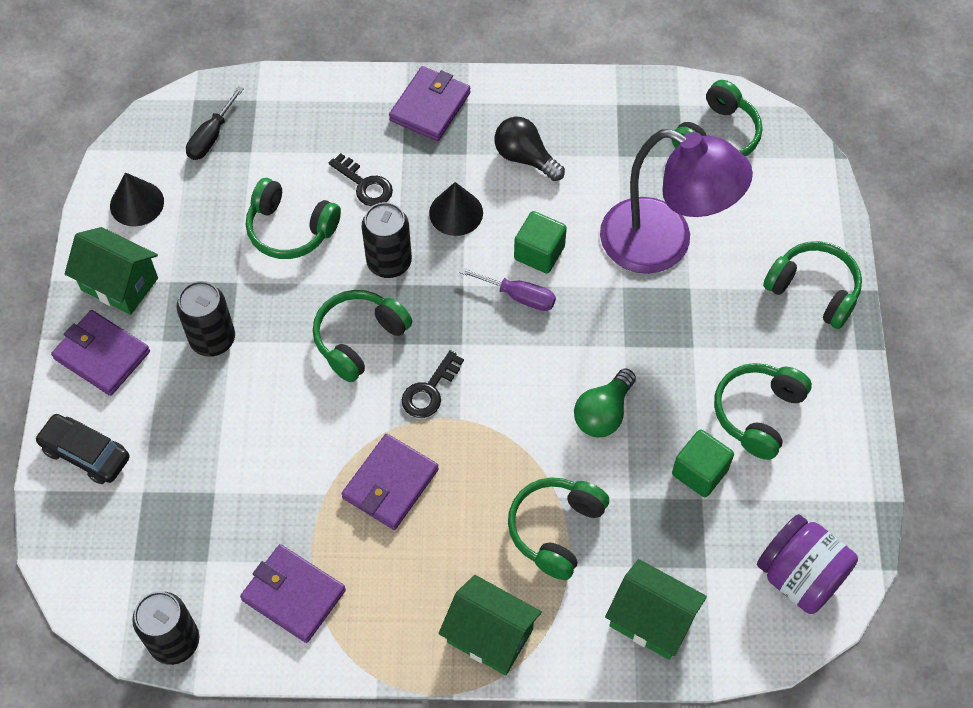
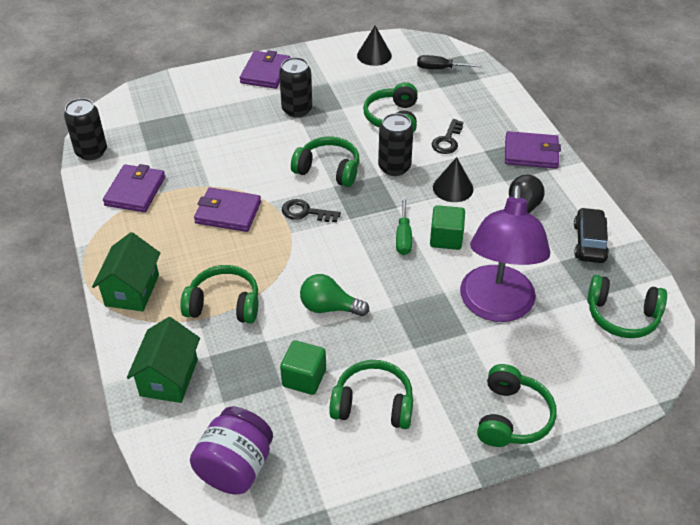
camera: 70 degrees right, 15 degrees down
(86, 454) = (199, 85): black car -> black car (589, 242)
(119, 284) = (316, 65): green house -> none
(518, 296) = (403, 237): purple screwdriver -> green screwdriver

